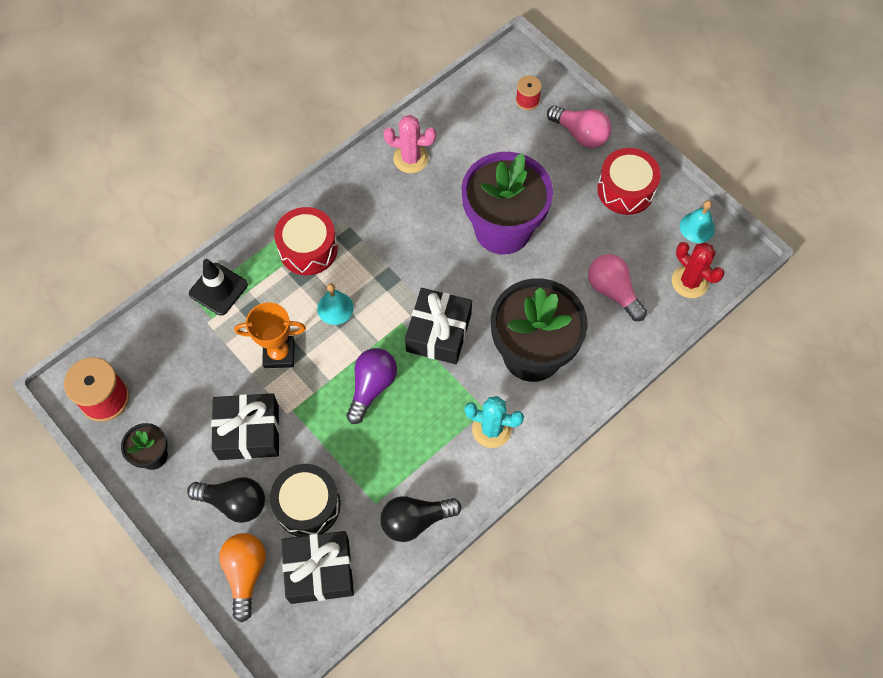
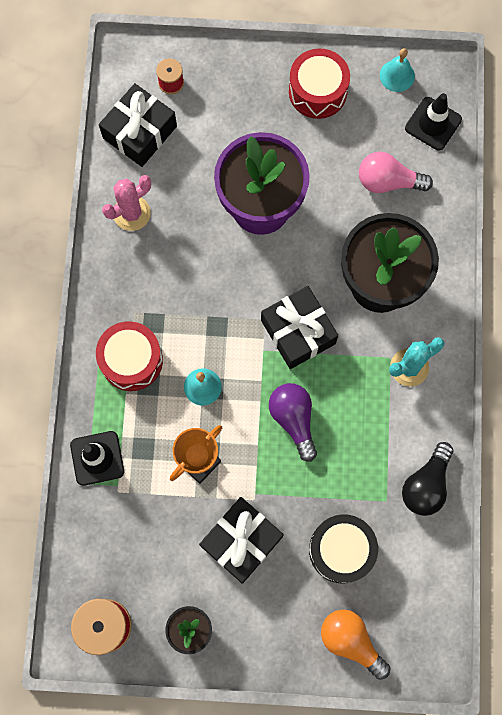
camera: 45 degrees left, 10 degrees up
(234, 502) = (287, 601): black light bulb -> none
(319, 571) = (399, 586): black gift -> black gift (140, 132)
(580, 134) = (240, 75): pink light bulb -> none
(690, 282) = (433, 124): red cactus -> black traffic cone

